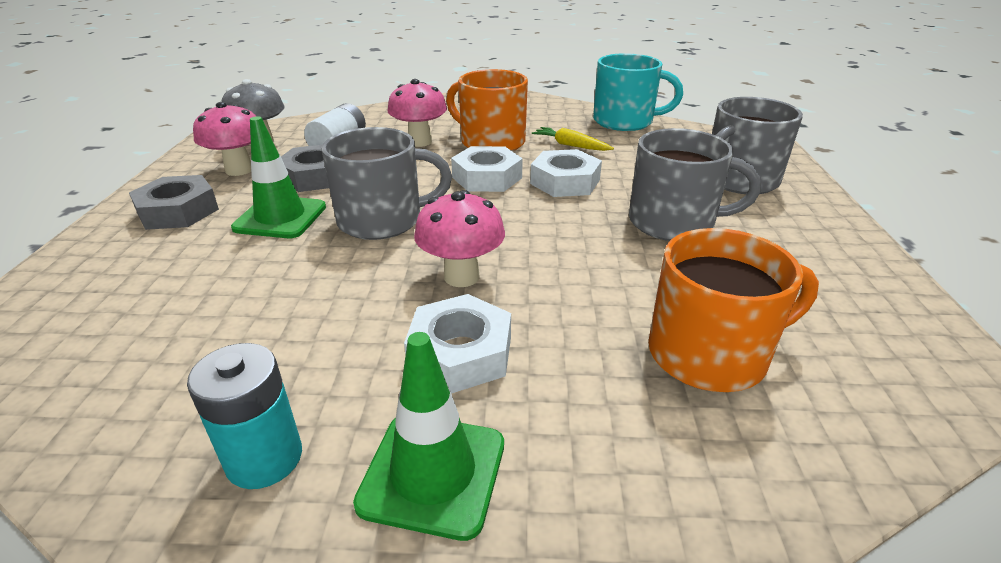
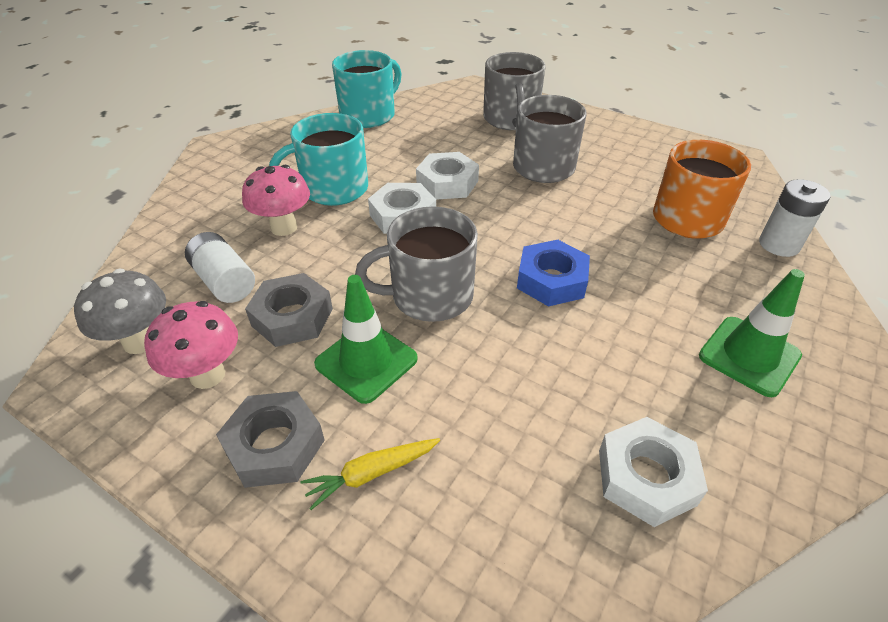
camera: 60 degrees left, 10 degrees up
(264, 458) = (714, 432): turquoise battery -> none
(382, 220) = (430, 296): grey mug -> grey mug turned 120 degrees counterclockwise
(460, 353) = (643, 310): white nut -> white nut (646, 477)
(461, 276) = (551, 280): pink mushroom -> blue nut
(491, 142) = (333, 189): orange mug -> turquoise mug
(571, 145) = (386, 155): yellow carrot -> yellow carrot (371, 473)
(761, 474) = (779, 245): none -> white battery

